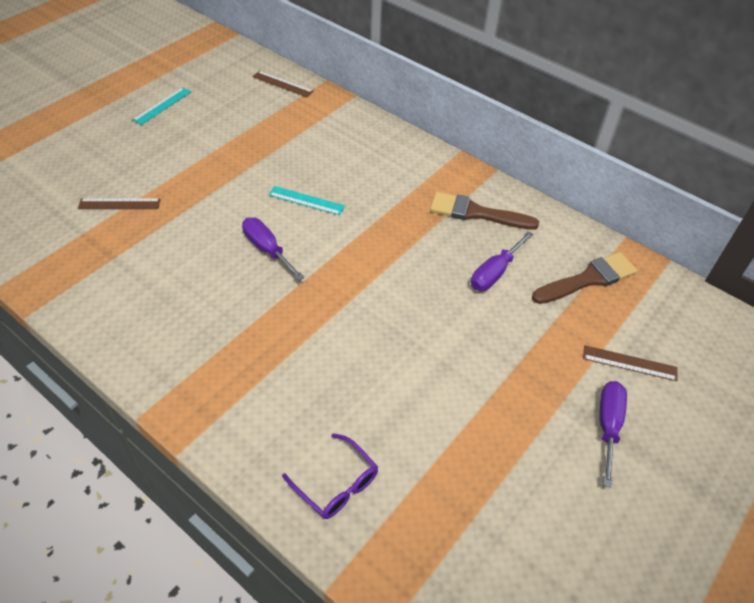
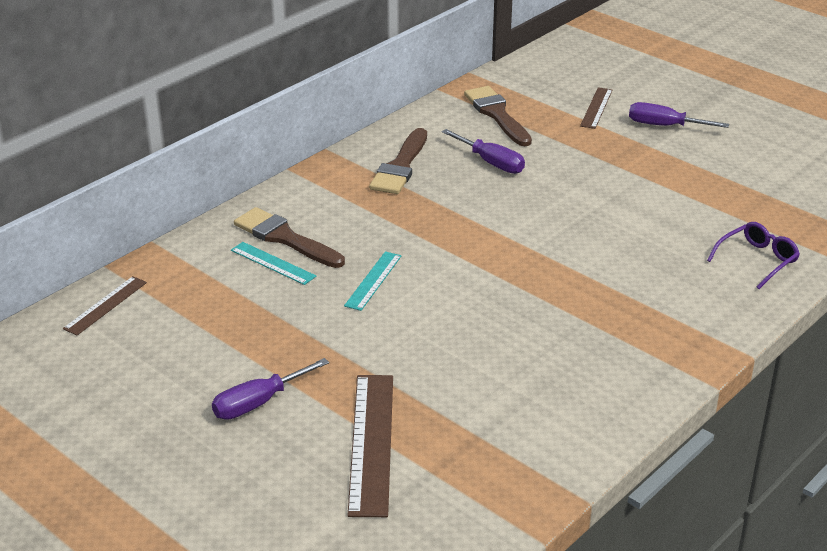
camera: 85 degrees left, 15 degrees down
(119, 204) = (371, 443): brown ruler -> brown ruler, size x1.76
(162, 105) = (133, 425): turquoise ruler -> turquoise ruler (273, 263)
(267, 249) = (460, 308): purple screwdriver -> purple screwdriver (258, 403)
(362, 154) = (285, 238): none -> brown brush

